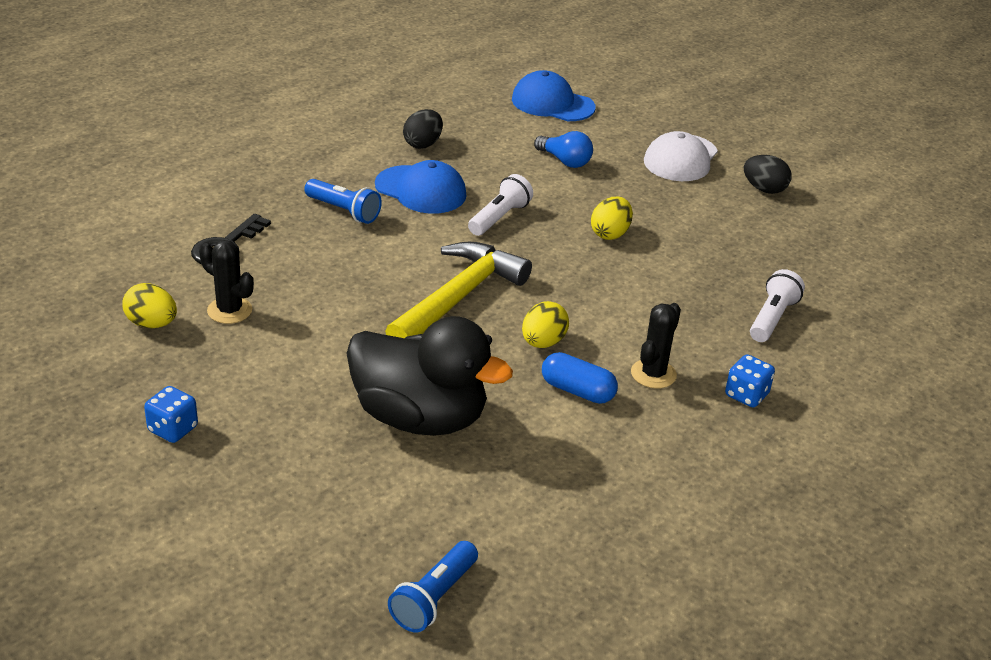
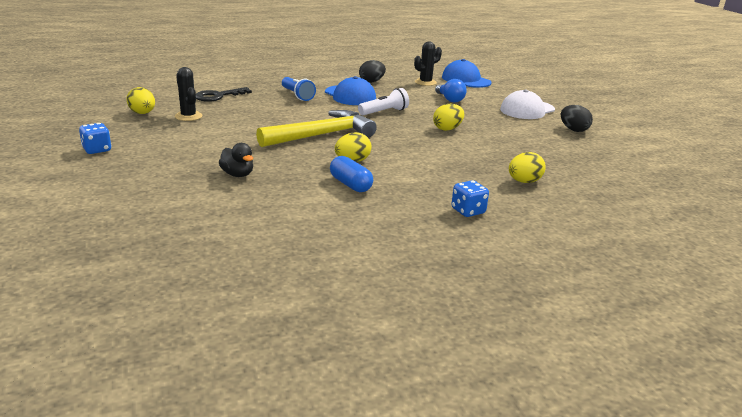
camera: 25 degrees right, 10 degrees down
(420, 417) = (237, 174): black duck -> black duck, size x0.42
(434, 598) = (140, 251): blue flashlight -> none
(653, 374) = (410, 188): black cactus -> black cactus (425, 82)
(772, 318) = (524, 182): white flashlight -> yellow egg

